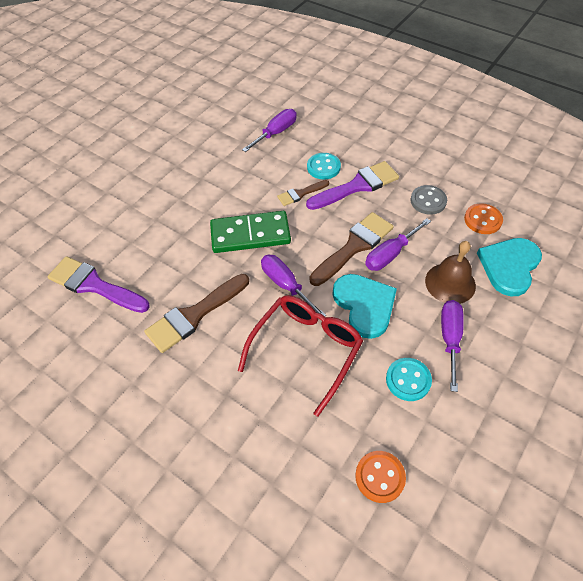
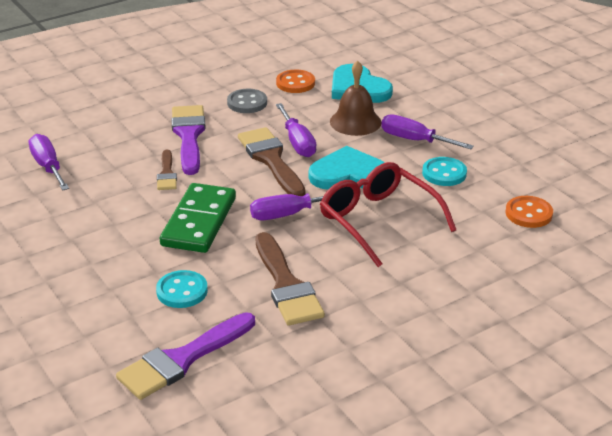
camera: 70 degrees left, 20 degrees down
(323, 167) = (140, 149): turquoise button -> turquoise button (182, 291)

